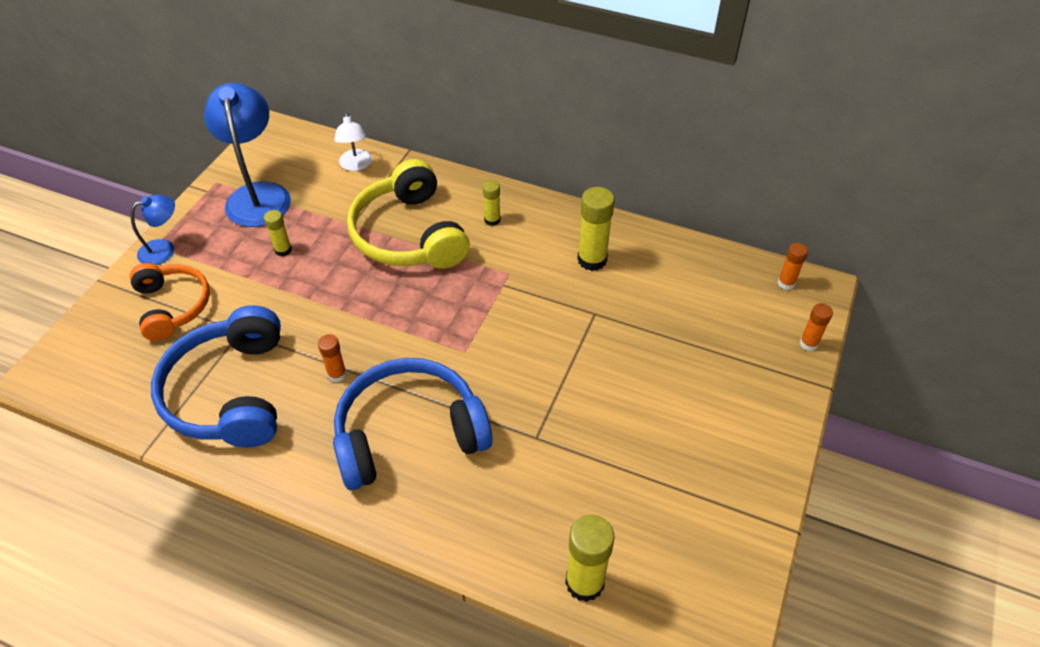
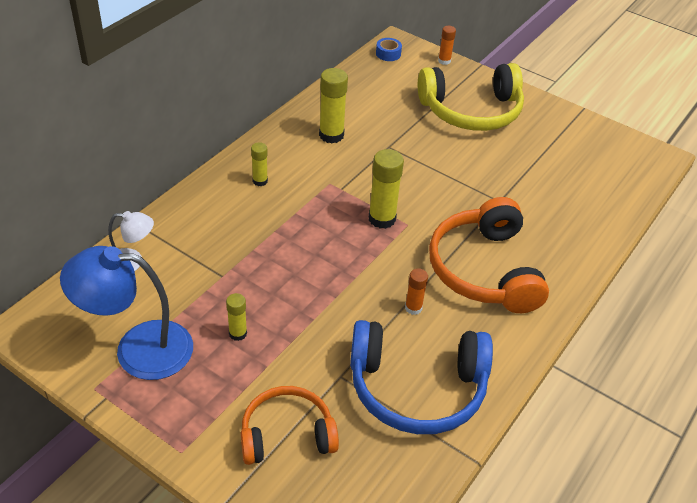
camera: 80 degrees left, 5 degrees down
(164, 249) = (192, 442): blue lamp -> none
(408, 235) = (255, 237): yellow headphones -> yellow headphones (471, 111)
(409, 433) = (484, 270): blue headphones -> orange headphones
(584, 582) = (616, 202): yellow glue stick -> yellow glue stick (382, 219)
(786, 283) = (388, 54): orange glue stick -> blue tape

